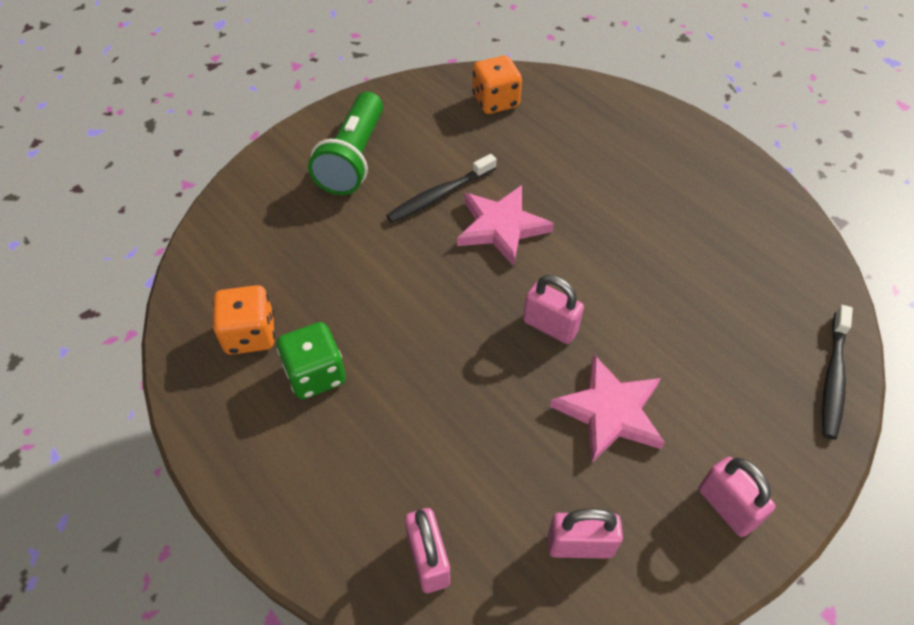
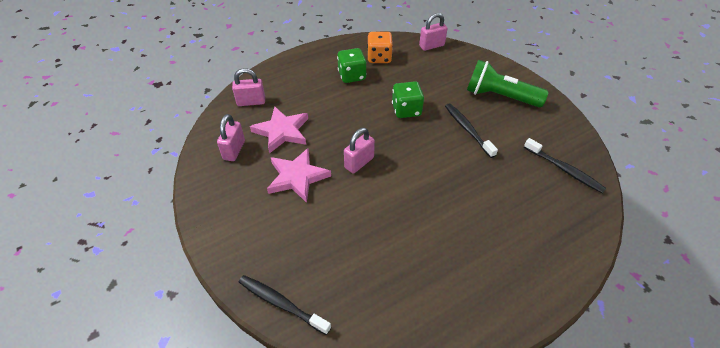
camera: 100 degrees right, 5 degrees down
(407, 275) = (406, 110): none -> green dice
(495, 101) = (564, 169): orange dice -> black toothbrush
(501, 227) = (438, 154): pink star -> pink star (282, 131)
(726, 507) = (225, 213): pink padlock -> pink padlock (431, 46)

